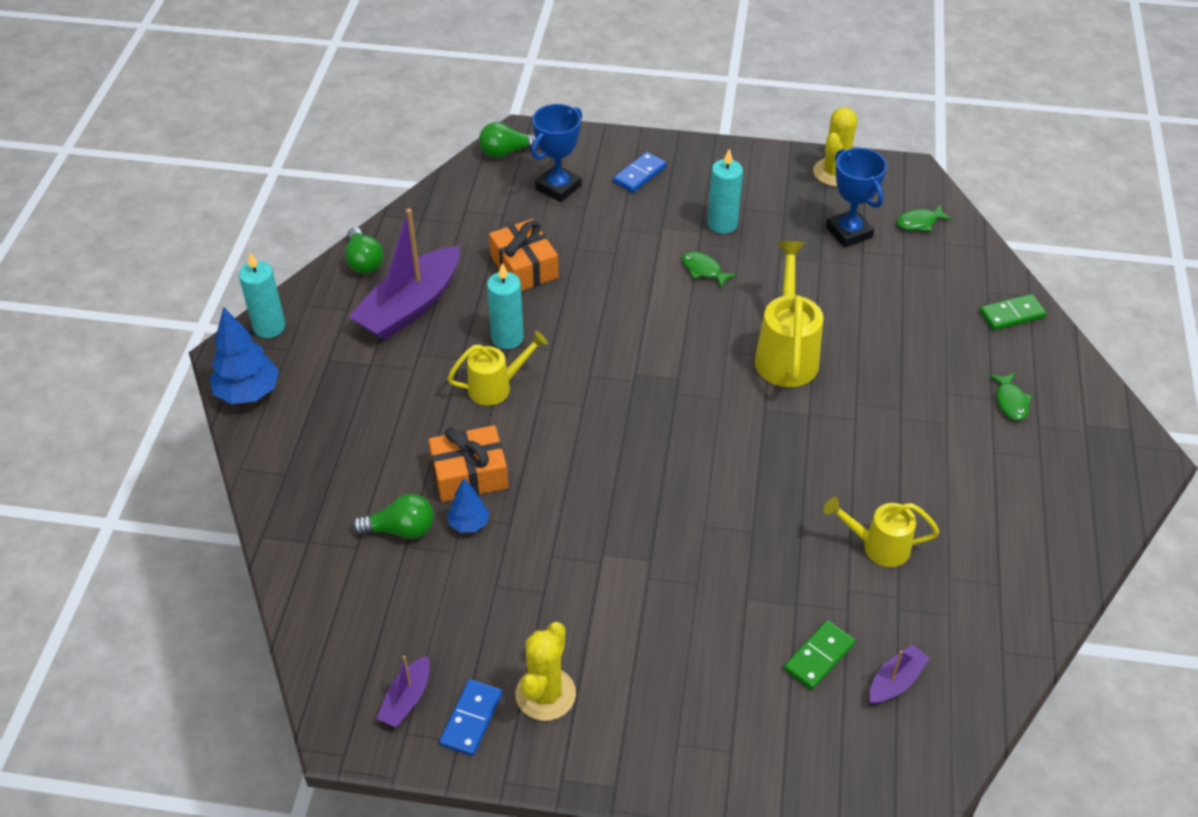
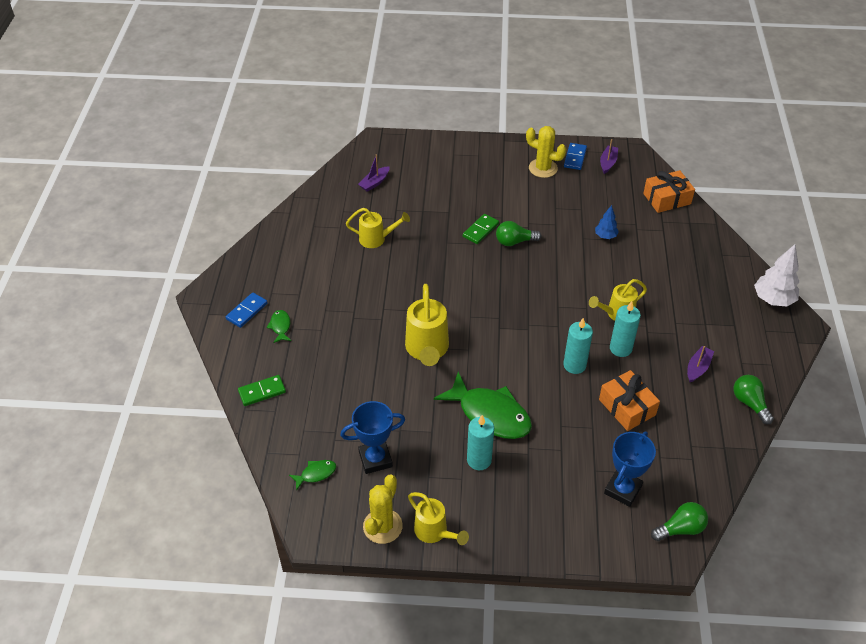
camera: 175 degrees right, 0 degrees up
(248, 393) = (773, 299): blue tree -> white tree
(269, 327) = (787, 345): turquoise candle -> turquoise candle (574, 365)
(401, 530) = (642, 231): green light bulb -> green light bulb (514, 241)
(410, 306) = (698, 368): purple boat -> purple boat, size x0.47
(469, 474) = (614, 261): orange gift -> orange gift (667, 199)
(545, 694) = (543, 168): yellow cactus -> yellow cactus turned 75 degrees counterclockwise
(639, 174) = (555, 510): blue domino -> blue domino (247, 311)
(703, 270) = (490, 414): green fish -> green fish, size x2.25
(776, 164) = (435, 532): none -> yellow watering can
(819, 656) = (411, 190): green domino -> green domino (480, 230)
(849, 232) = (375, 459): blue trophy -> blue trophy turned 75 degrees counterclockwise

